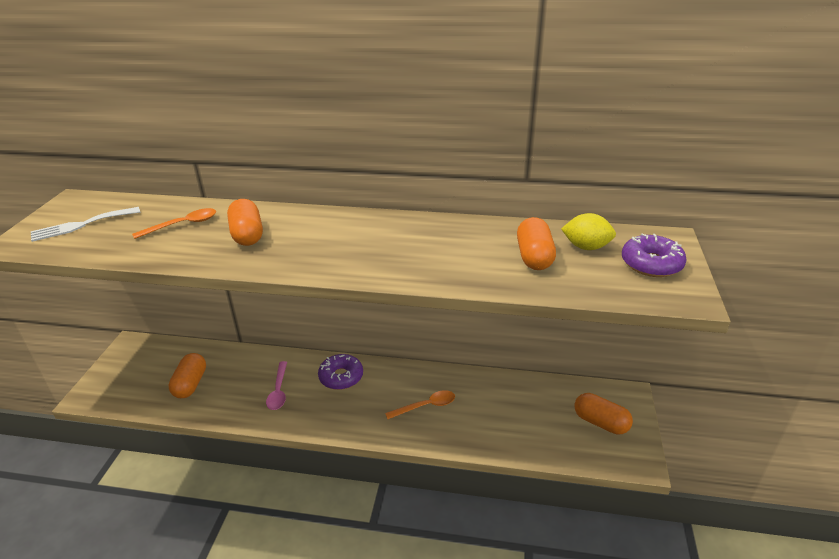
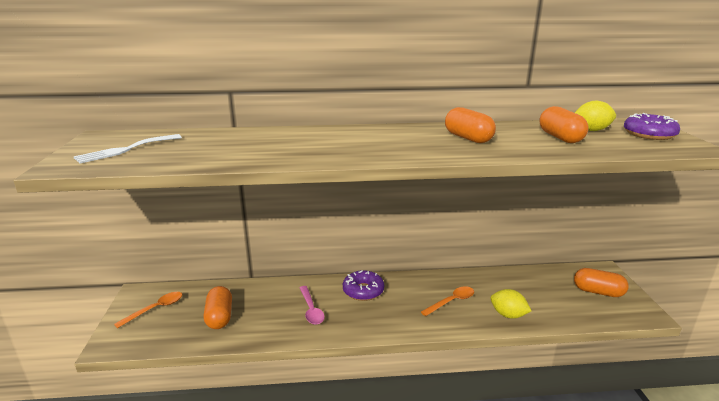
camera: 15 degrees left, 10 degrees down
(182, 225) = (232, 142): orange spoon -> orange spoon (155, 309)
(247, 235) = (302, 144): orange capsule -> orange capsule (468, 138)
(477, 433) = (508, 315): none -> yellow lemon

